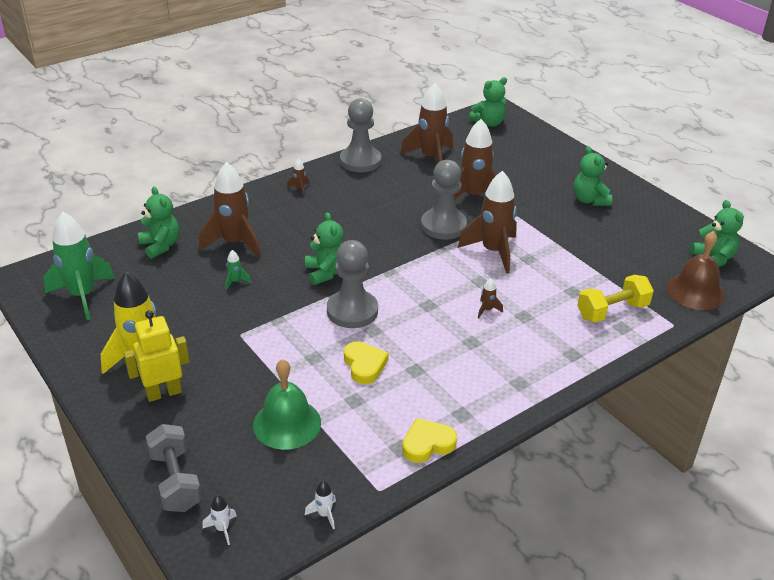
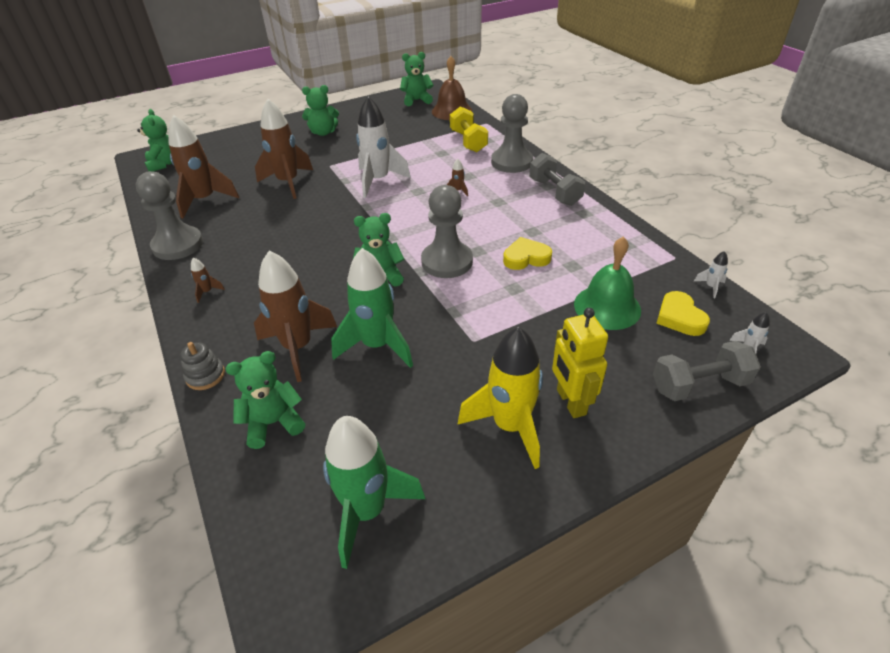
camera: 80 degrees left, 5 degrees up
(207, 208) = (205, 376): none -> grey stacking toy
(235, 282) = (377, 345): green rocket -> green rocket, size x2.48
(427, 444) = (620, 231): yellow heart -> yellow heart (679, 317)
(443, 226) = (328, 202): grey pawn -> grey pawn (511, 162)
(493, 252) = (378, 181): brown rocket -> white rocket
(504, 389) = (554, 192): none -> grey dumbbell

